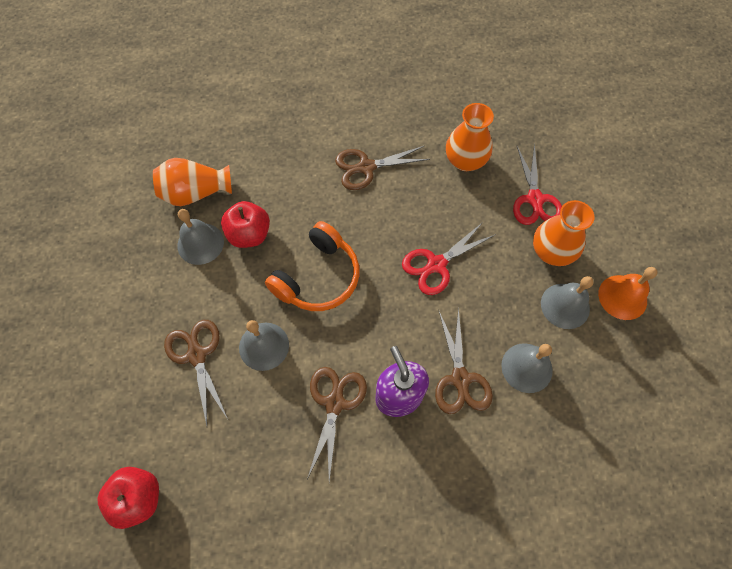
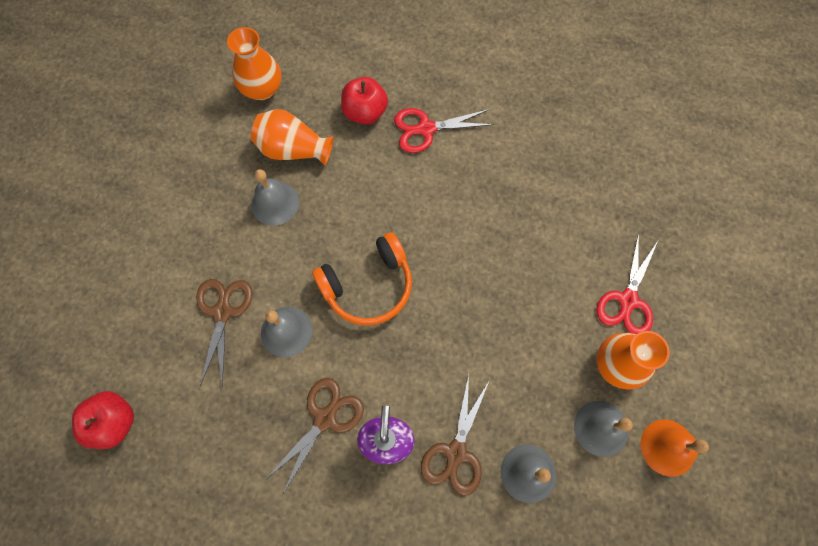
camera: 25 degrees right, 5 degrees up
(249, 234) = (324, 214): red apple -> red apple (365, 112)
(366, 167) = (469, 192): brown scissors -> none
(436, 264) = (490, 325): red scissors -> red scissors (426, 129)
(465, 160) = (574, 227): orange vase -> orange vase (262, 89)

